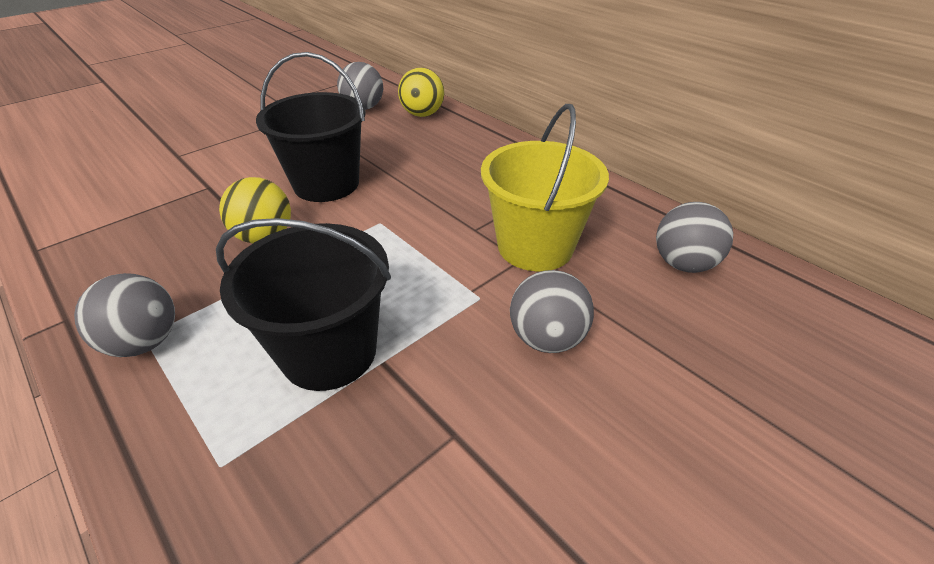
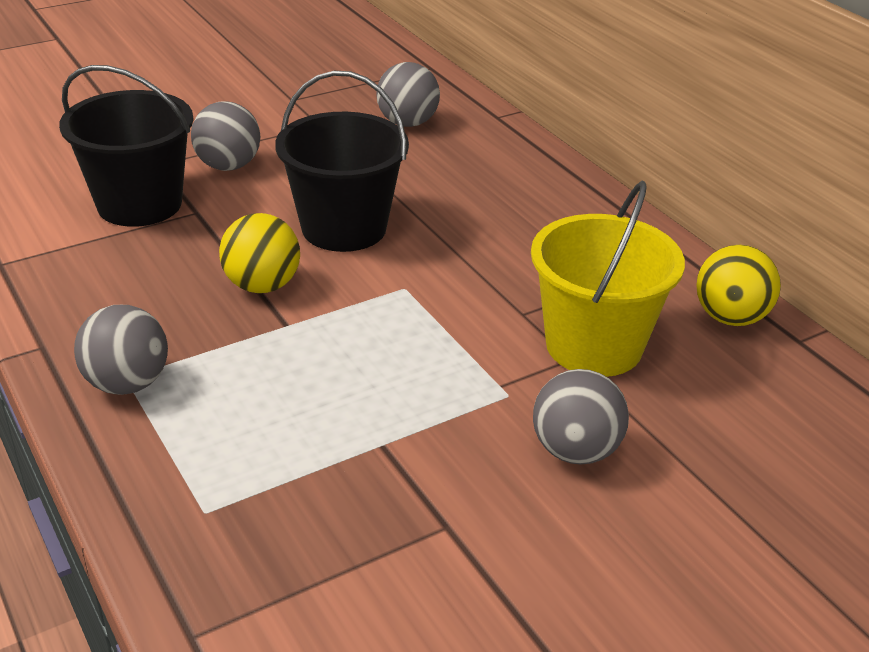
camera: 10 degrees right, 5 degrees down
(329, 352) = (325, 425): black bucket -> black bucket (139, 204)
(422, 114) = (488, 143): yellow ball -> yellow ball (730, 317)
(683, 264) = (778, 395): grey ball -> grey ball (228, 166)

